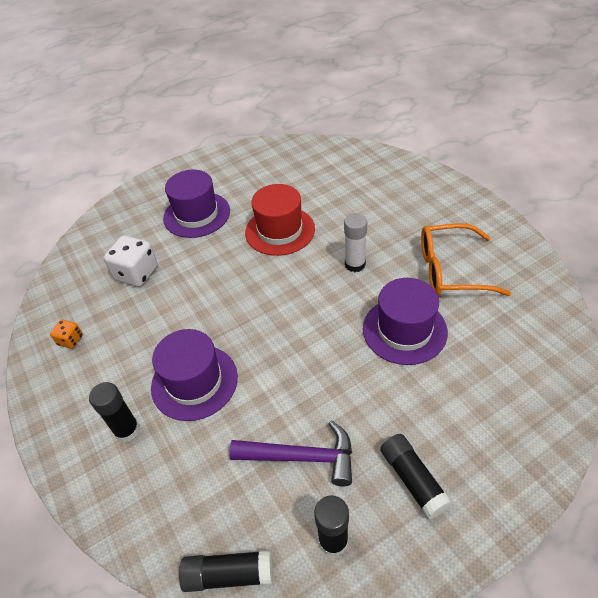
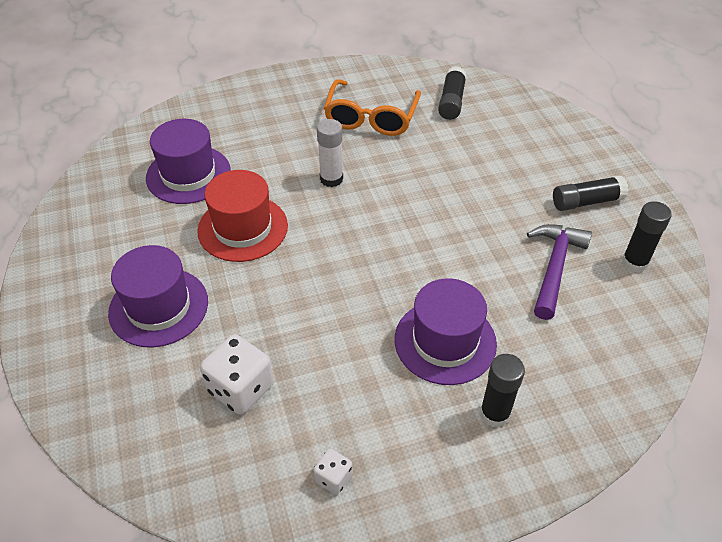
camera: 80 degrees left, 0 degrees up
(70, 340) = (333, 478): orange dice -> white dice
(229, 574) = (661, 339): black glue stick -> black glue stick (451, 101)
(404, 330) = (432, 166): purple hat -> purple hat (188, 174)

